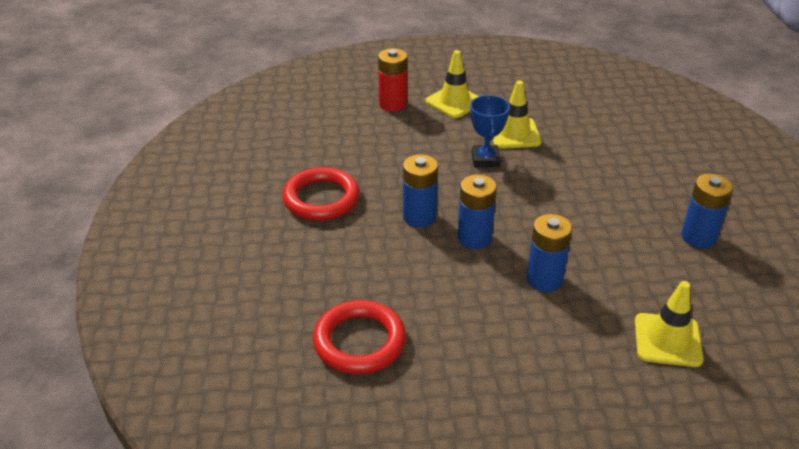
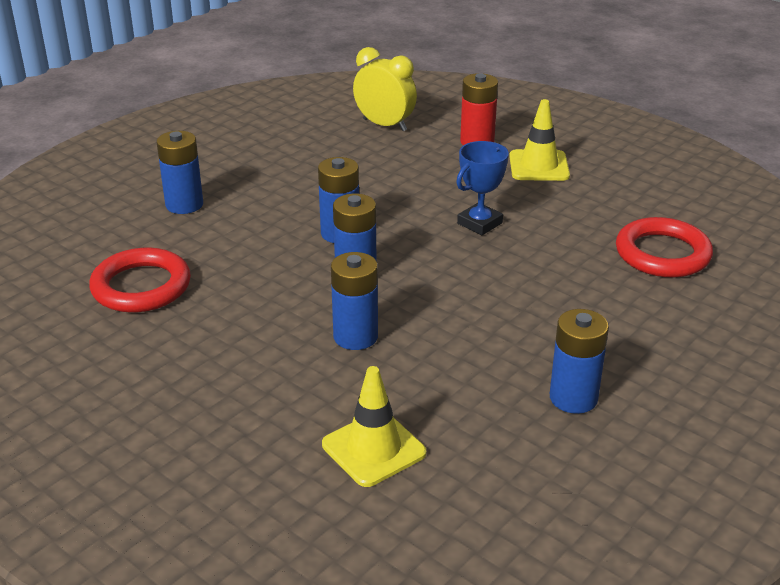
camera: 45 degrees right, 5 degrees down
(279, 261) = (184, 204): none -> blue battery
(314, 122) = (384, 125): none -> yellow clock
(321, 198) = (289, 180): red ring -> red ring (662, 254)
(514, 134) = (548, 217): yellow traffic cone -> none

